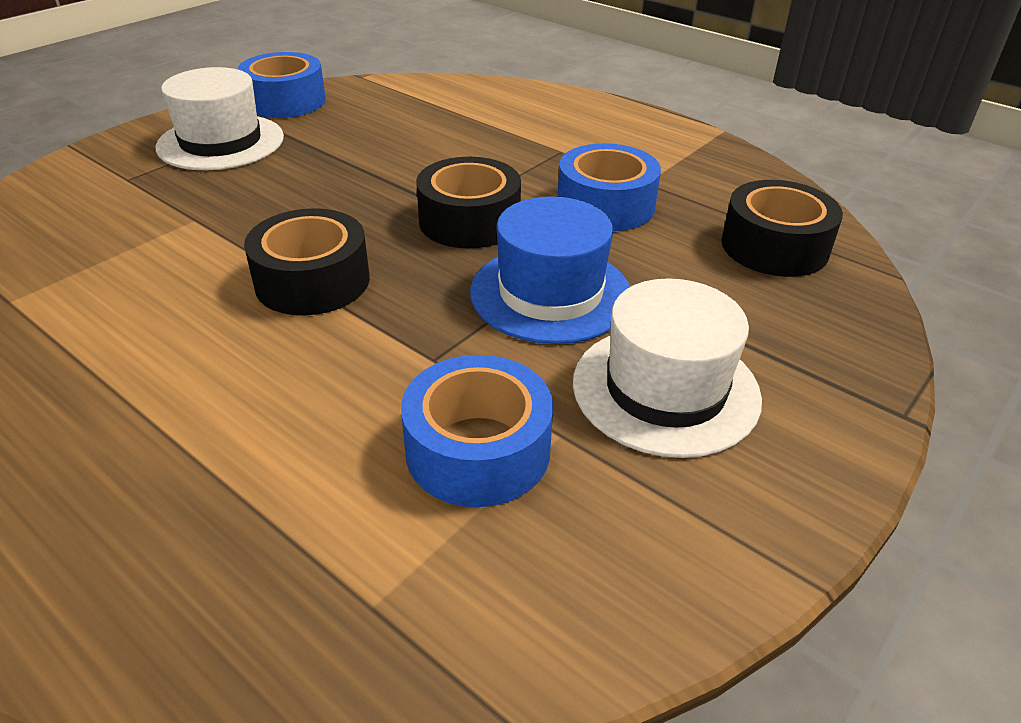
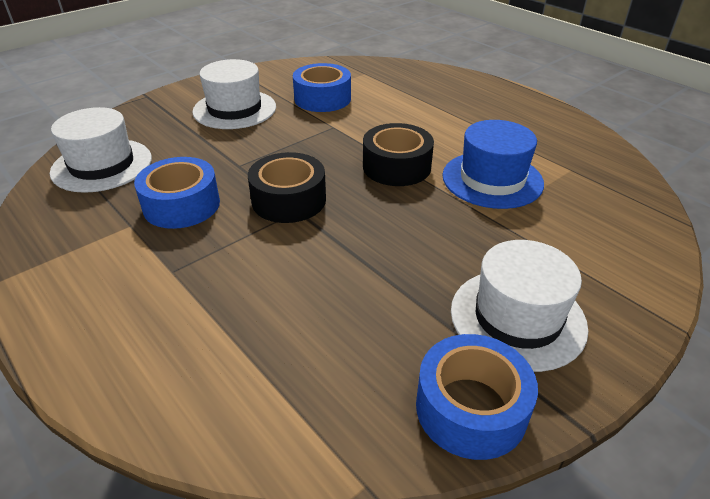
camera: 170 degrees left, 0 degrees up
(550, 293) = (260, 150): blue hat -> blue hat (492, 179)
(774, 247) = (102, 165): black tape -> white hat

